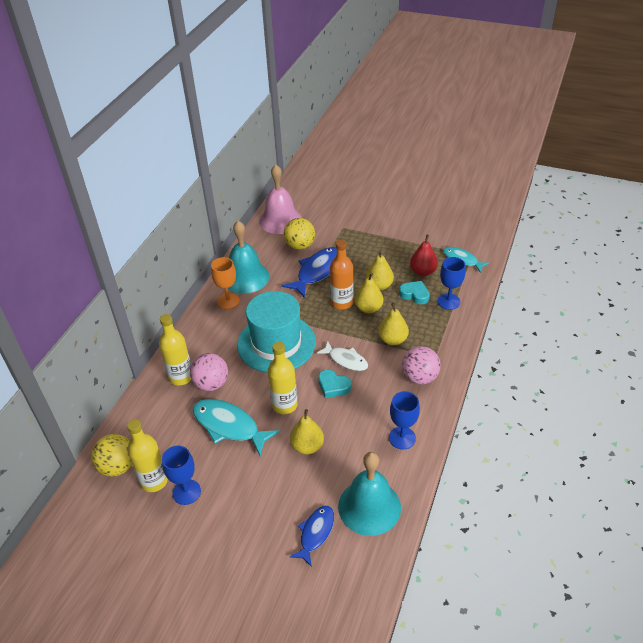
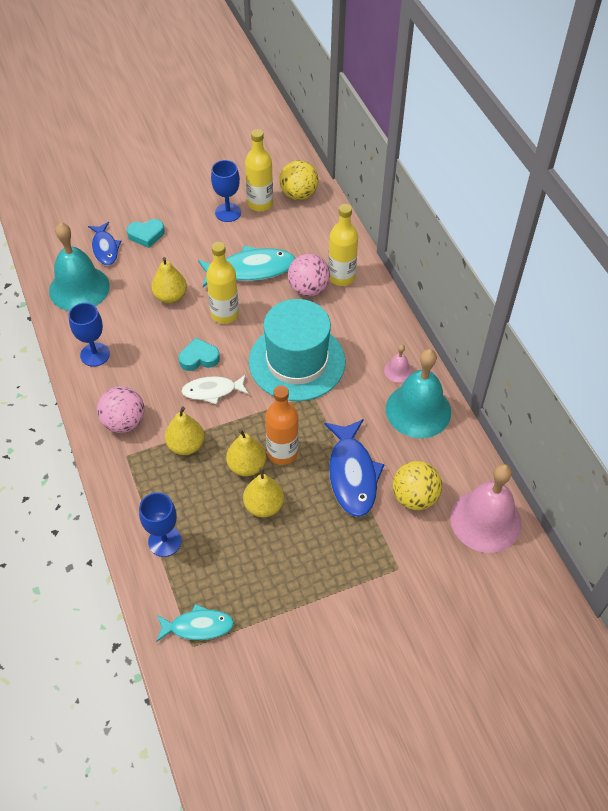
camera: 135 degrees right, 10 degrees up
(228, 301) = (398, 371): orange goblet -> pink bell
(414, 294) = (212, 523): turquoise heart -> turquoise heart (146, 235)
(423, 272) = (231, 567): red pear -> none

